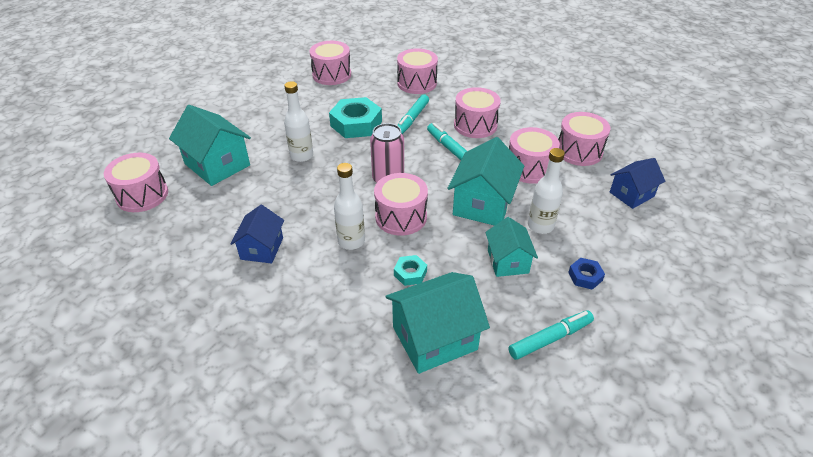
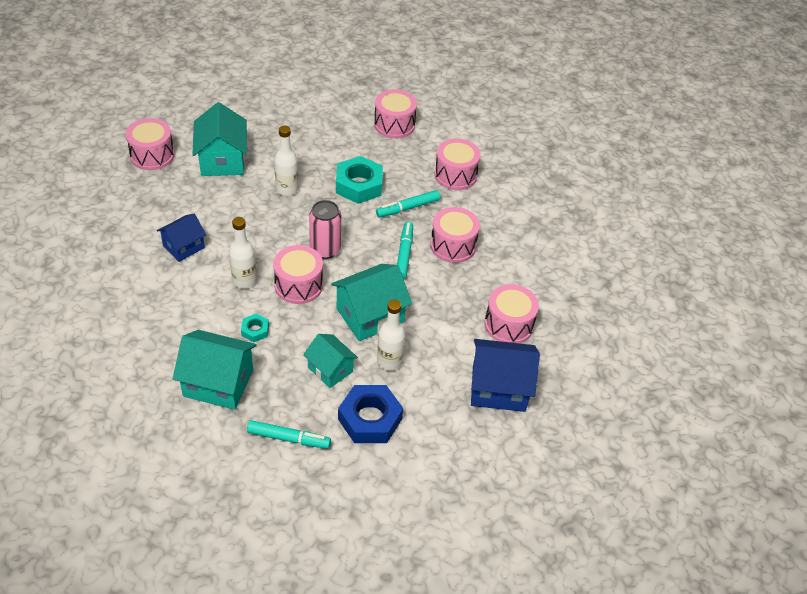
camera: 35 degrees right, 5 degrees up
(508, 261) = (330, 369): turquoise house -> turquoise house turned 75 degrees counterclockwise
(529, 168) = (446, 311): pink drum -> none
(585, 276) = (370, 419): blue nut -> blue nut, size x2.02
(631, 194) = (498, 388): blue house -> blue house, size x1.60

